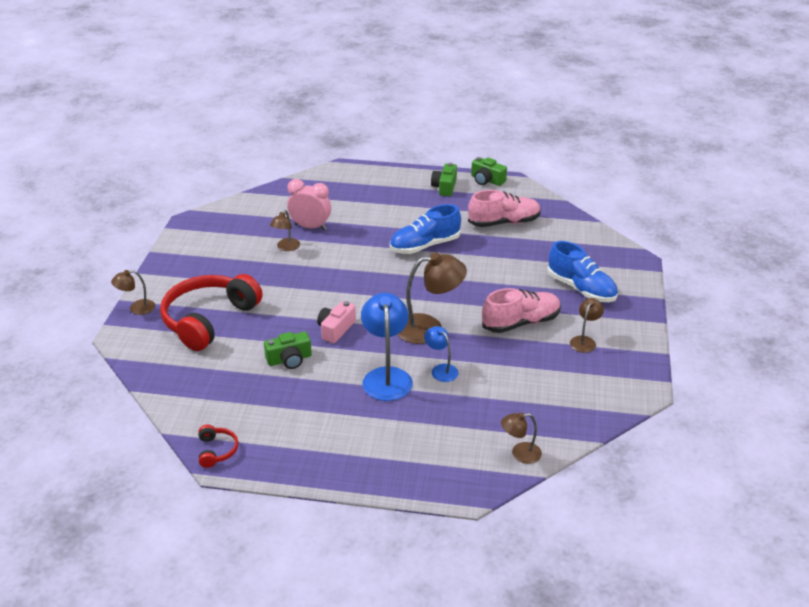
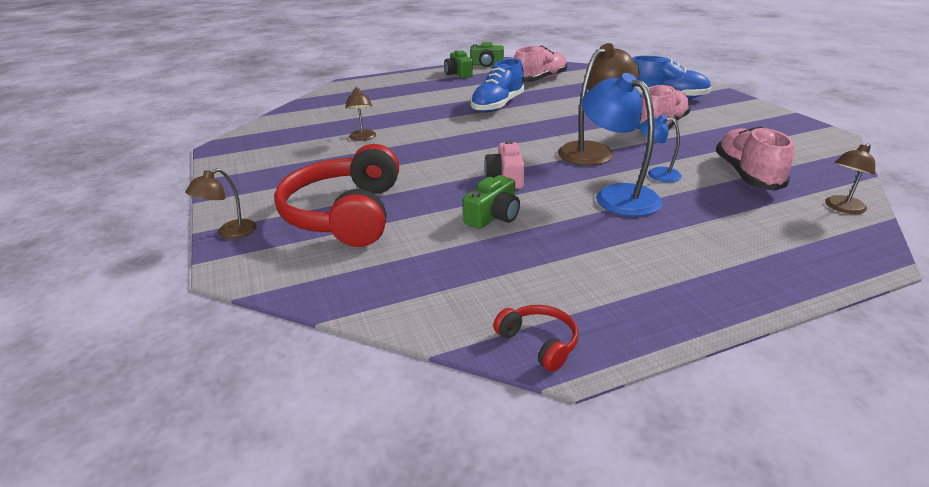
camera: 30 degrees left, 5 degrees down
(310, 227) = (369, 120): pink clock -> none
(504, 398) = (747, 175): none -> pink shoe
(584, 341) = (728, 122): brown lamp -> none

